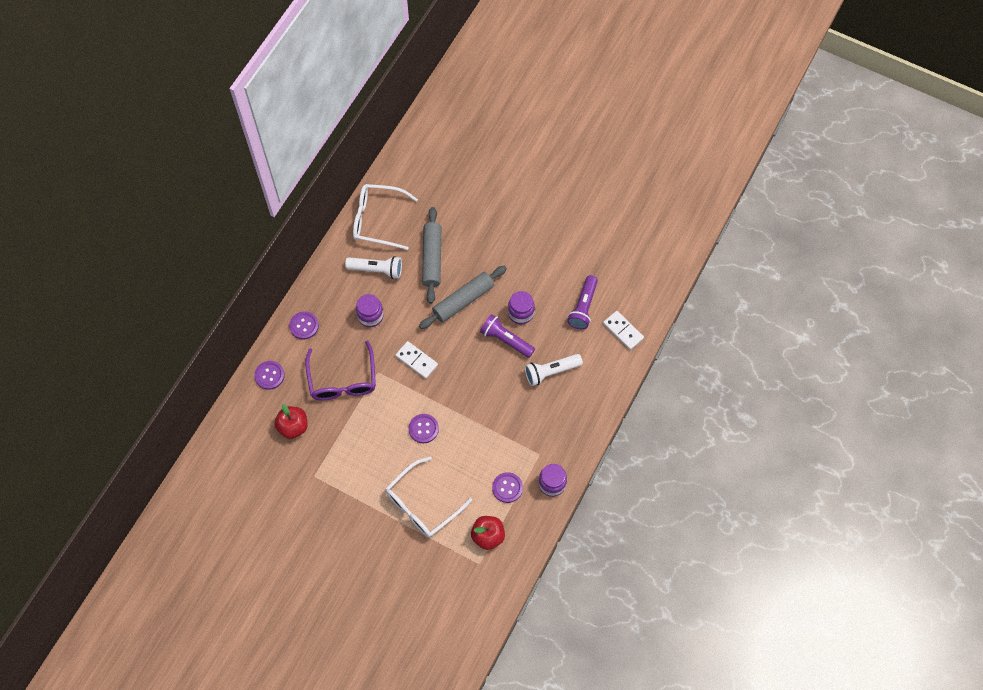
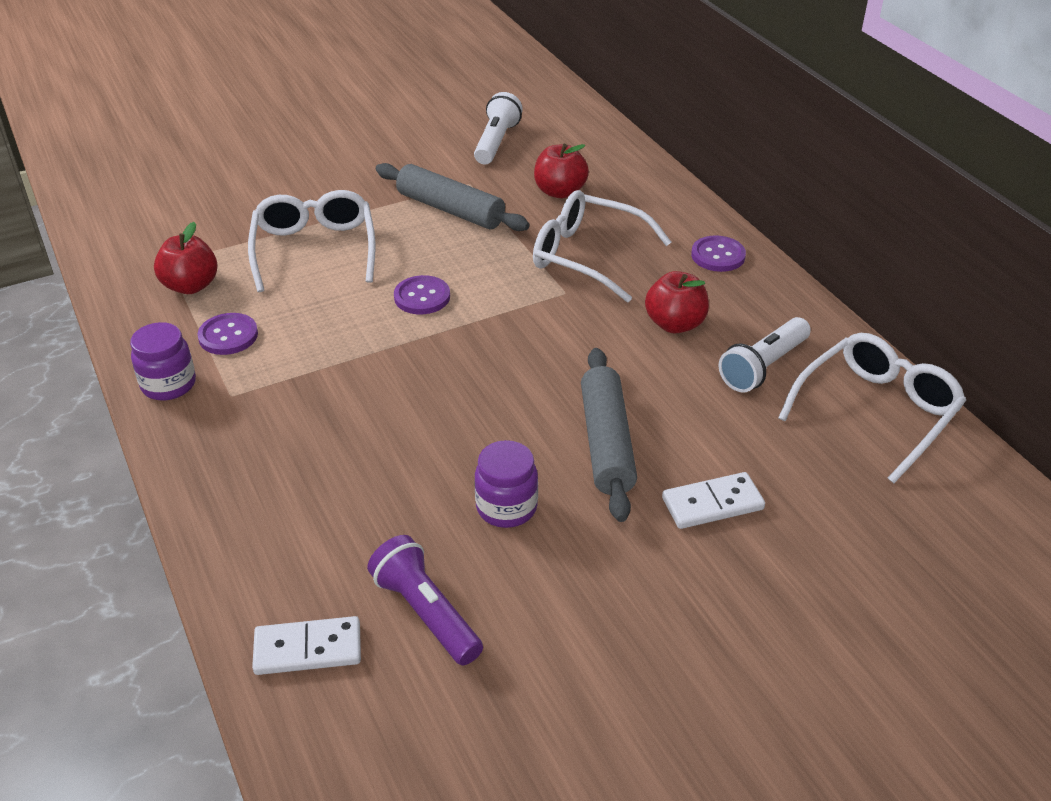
camera: 125 degrees right, 25 degrees down
(269, 375) = (661, 200): purple button -> none
(342, 380) = (587, 256): purple glasses -> white glasses
(370, 316) = (675, 324): purple jar -> red apple
(416, 361) = (544, 338): white domino -> white domino (712, 504)
(432, 258) = (734, 444): grey rolling pin -> grey rolling pin (450, 210)
(506, 340) = (473, 459): purple flashlight -> none
(551, 372) = (348, 486): white flashlight -> white flashlight (496, 142)

